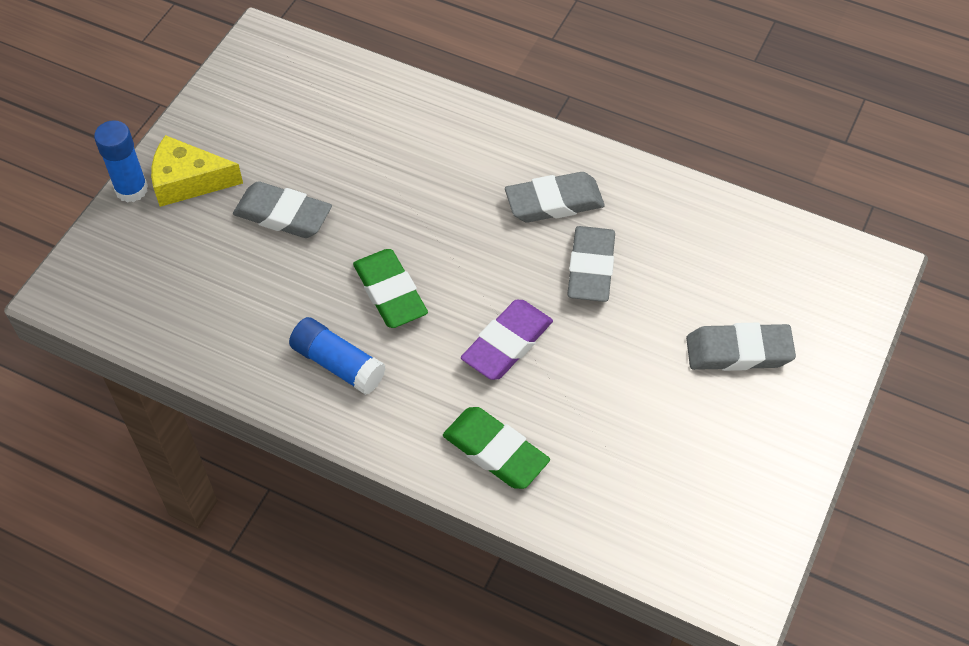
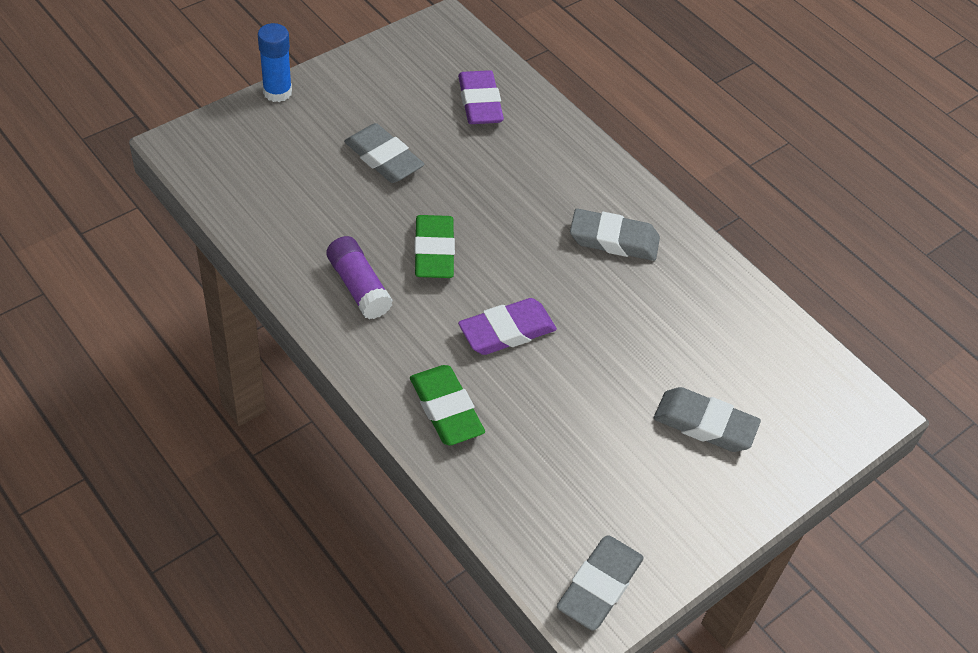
camera: 20 degrees right, 5 degrees down
(188, 181) = (325, 103): yellow cheese -> none
(338, 364) = (359, 287): blue glue stick -> purple glue stick
(344, 112) = (480, 103): none -> purple eraser
(591, 268) = (614, 303): grey eraser -> grey eraser (599, 586)

